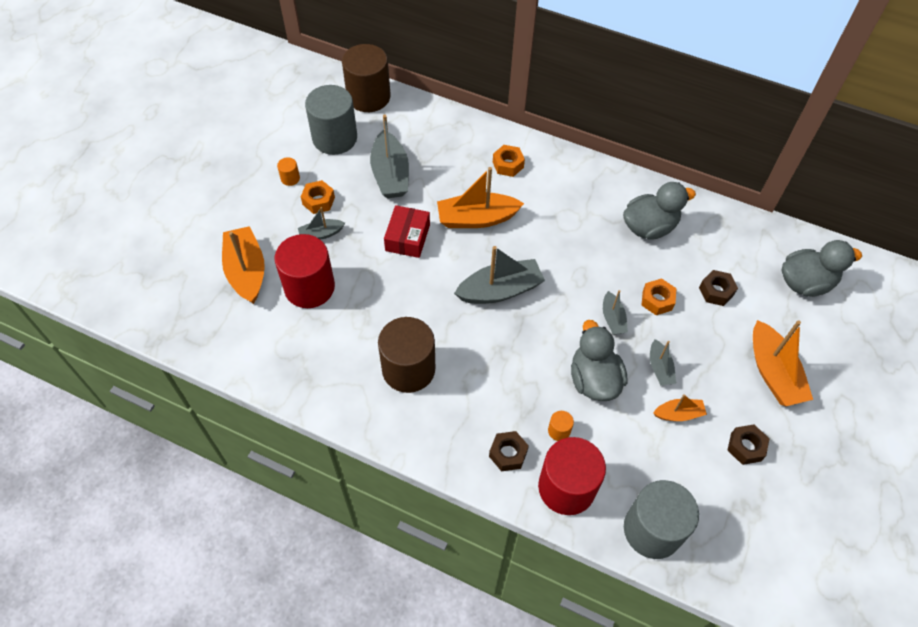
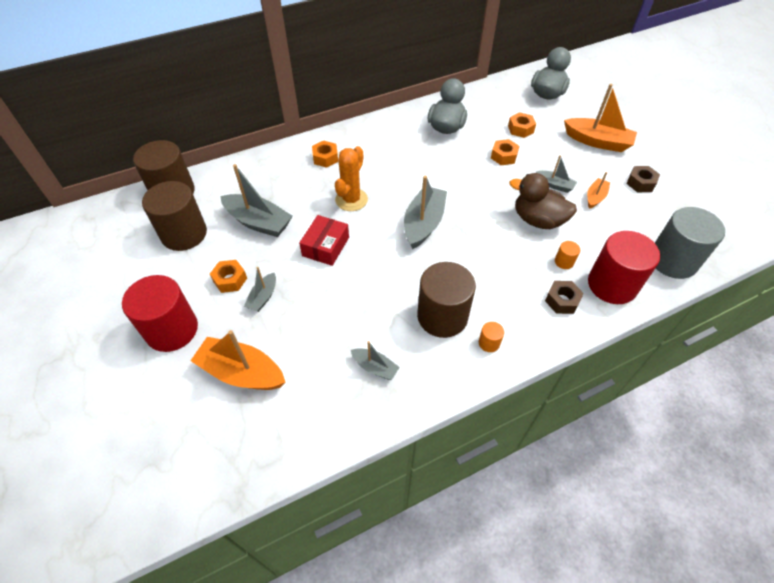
camera: 50 degrees left, 5 degrees down
(290, 178) = (186, 285): orange cylinder -> orange cylinder (489, 343)
(309, 287) = (305, 336): red cylinder -> red cylinder (172, 330)
(334, 138) = (184, 234): grey cylinder -> brown cylinder
(407, 237) = (325, 246): red box -> red box turned 60 degrees clockwise
(476, 218) = (351, 200): orange boat -> orange cactus
(594, 379) = (537, 220): grey duck -> brown duck
(612, 319) = (499, 183): grey boat -> grey boat (375, 367)
(716, 291) = (520, 129): brown nut -> orange nut

